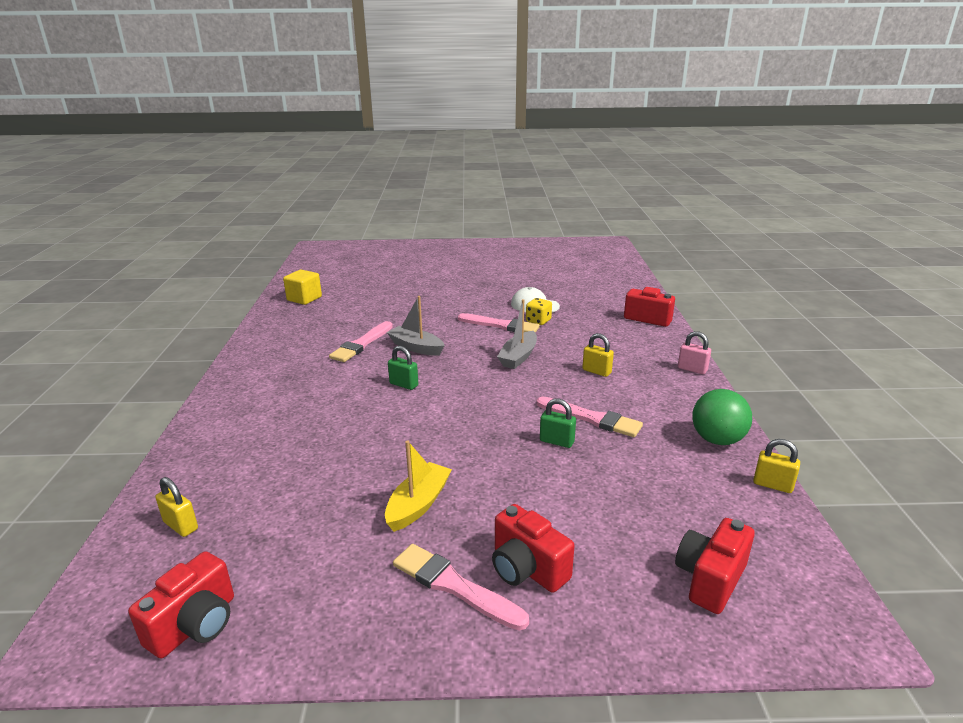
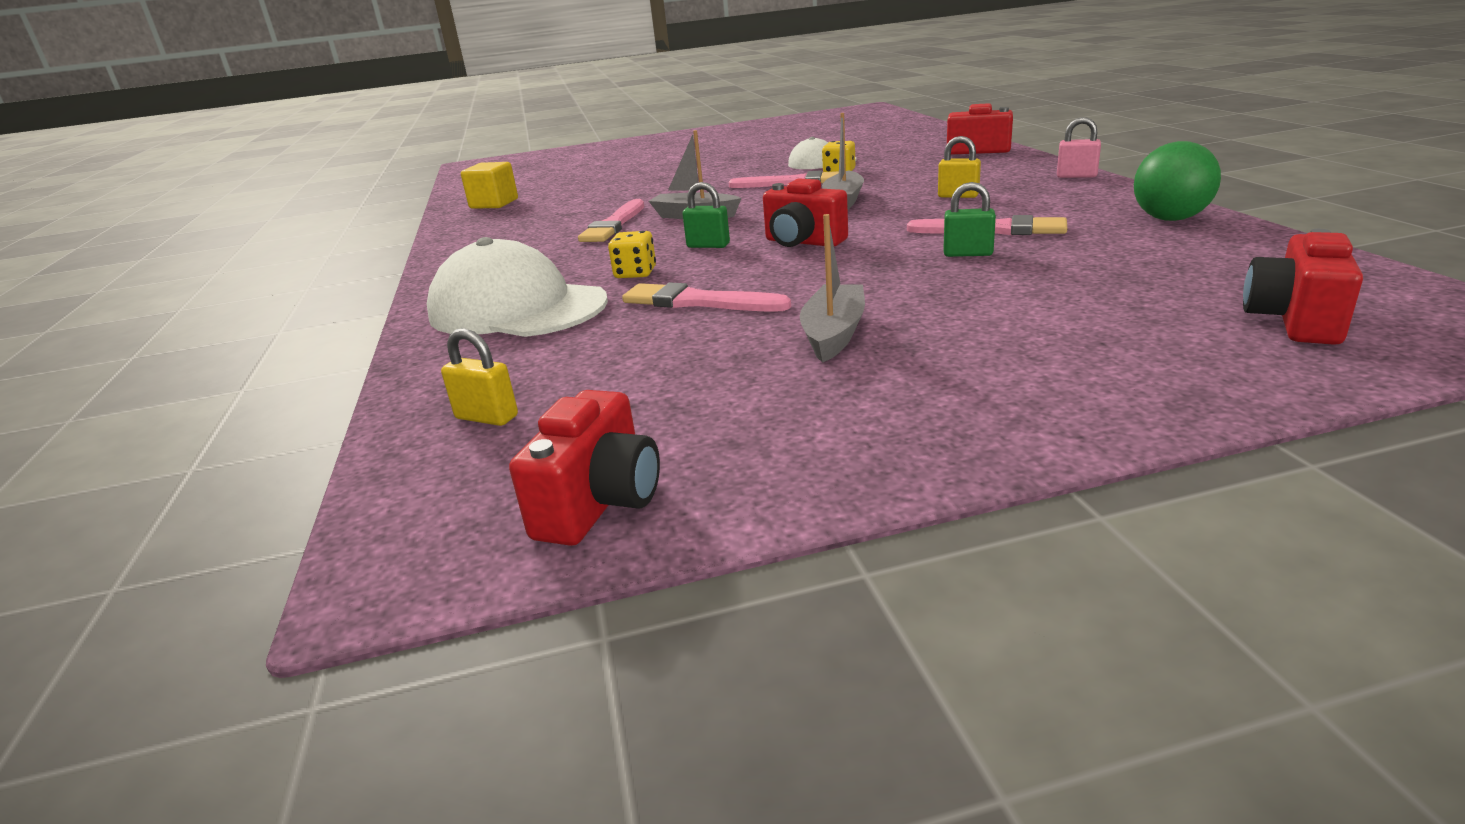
camera: 10 degrees left, 0 degrees up
(255, 420) = (517, 308): none -> white cap
(343, 403) = (635, 273): none -> yellow dice
(418, 504) = (834, 334): yellow boat -> grey boat
(454, 586) = (961, 390): pink brush -> pink brush (698, 302)
(527, 569) = (1046, 358): red camera -> red camera (803, 242)
(772, 485) = (1279, 239): yellow padlock -> none

